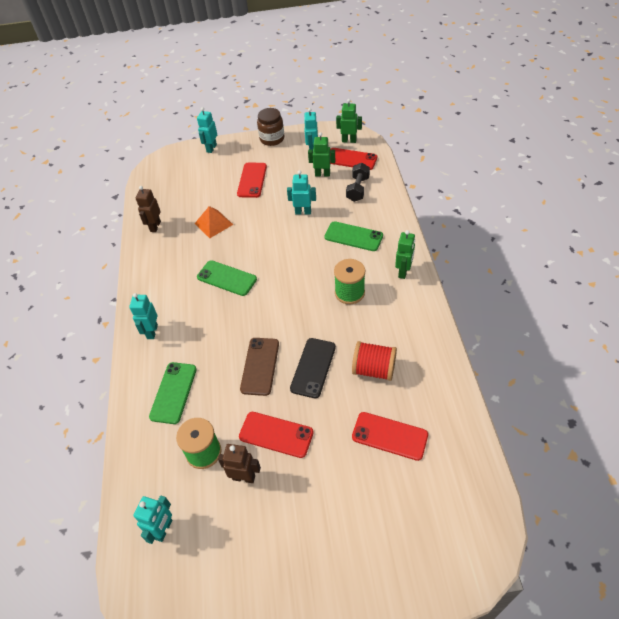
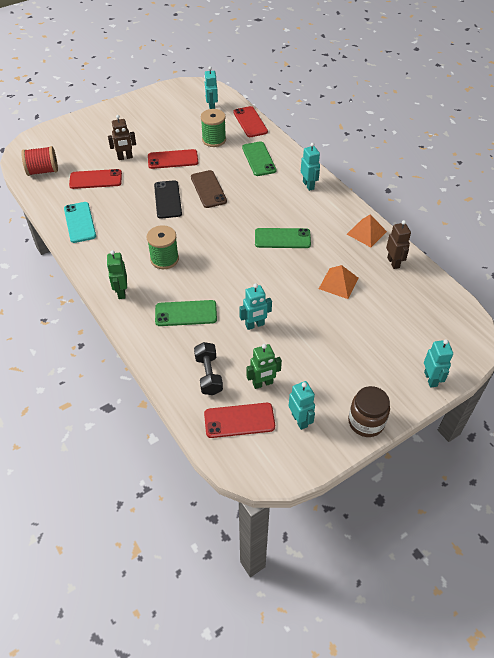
camera: 150 degrees right, 0 degrees up
(149, 259) = (366, 232): none -> orange pyramid
(244, 477) = (180, 137): brown robot -> brown robot (125, 157)
(252, 180) = (341, 347): red phone -> red phone (250, 122)
(349, 140) = (259, 455): green robot -> none
(374, 369) = (120, 211): red spool -> red spool (43, 171)
(426, 370) = (80, 222): none -> turquoise phone

